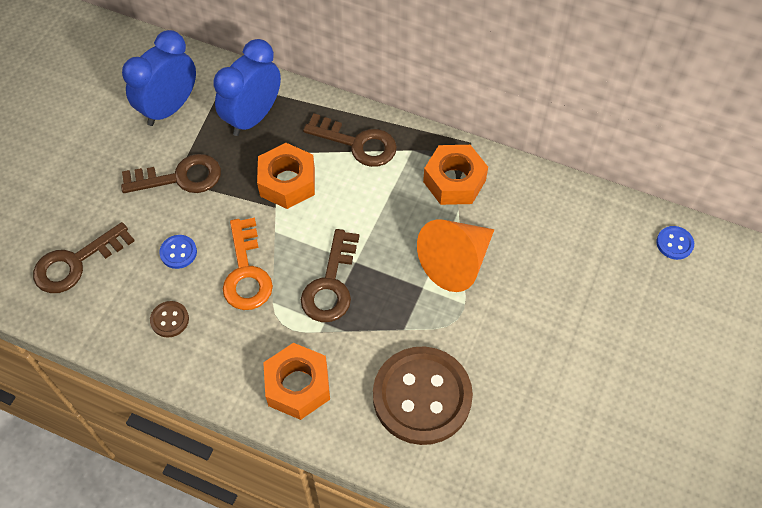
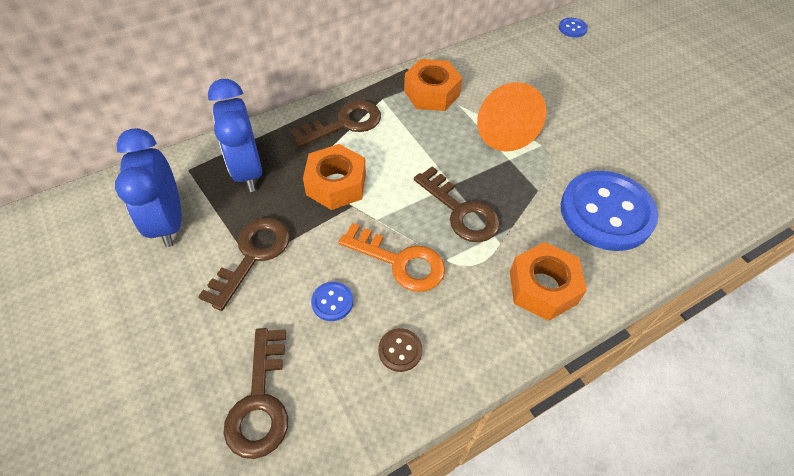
camera: 55 degrees left, 5 degrees down
(422, 396) = (606, 212): brown button -> blue button

